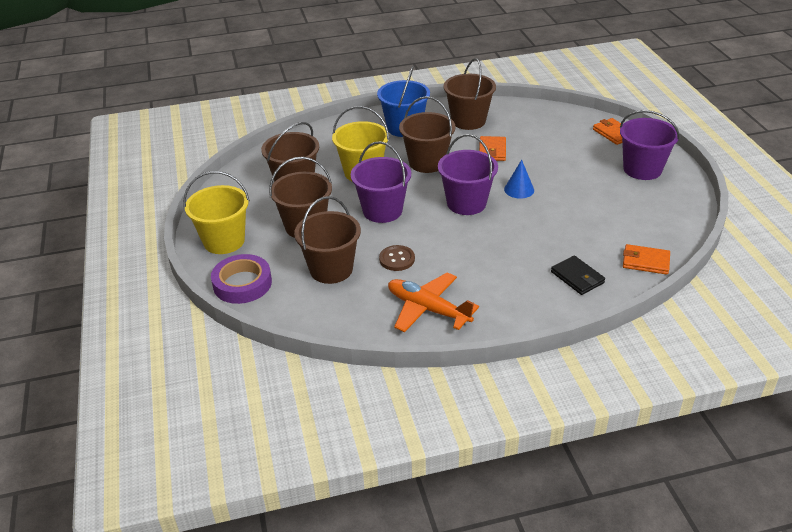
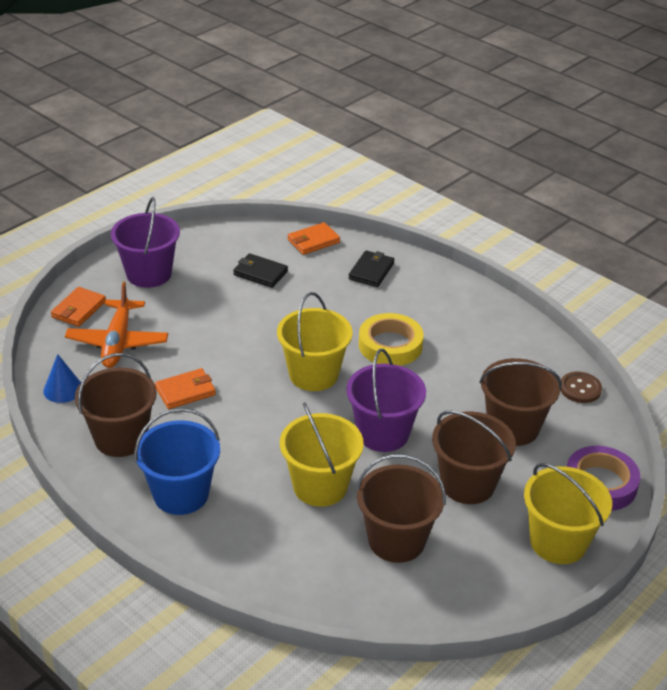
camera: 125 degrees left, 0 degrees up
(397, 259) = (452, 388): brown button -> brown button (580, 389)
(427, 162) = (253, 437): brown bucket -> none
(428, 309) = (499, 341): orange plane -> orange plane (117, 342)
(466, 203) = (313, 374): purple bucket -> yellow bucket
(470, 249) = (390, 345): none -> yellow tape
(519, 189) = (255, 345): blue cone -> blue cone (63, 389)
(611, 219) = (260, 273): none -> black wallet
(645, 261) = (313, 241): orange wallet -> orange wallet turned 75 degrees clockwise

